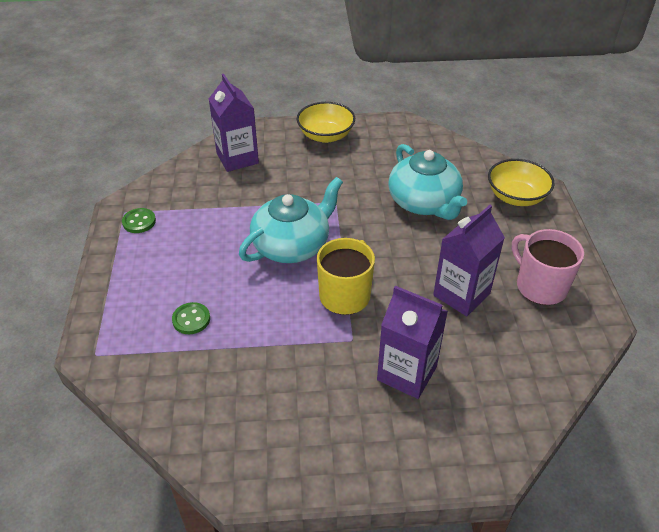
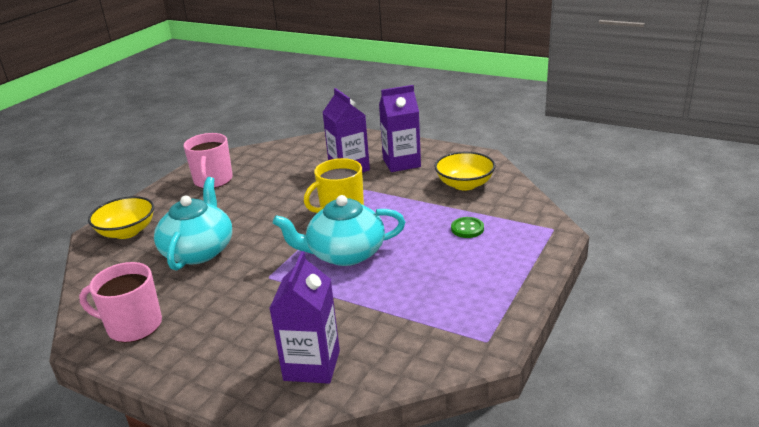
camera: 145 degrees left, 15 degrees down
(139, 222) = (475, 323): green button -> none
(326, 135) = (183, 357): yellow bowl -> yellow bowl (464, 184)
(385, 139) = (133, 326): none -> pink mug
(461, 294) = (266, 190): purple carton -> purple carton (401, 163)

